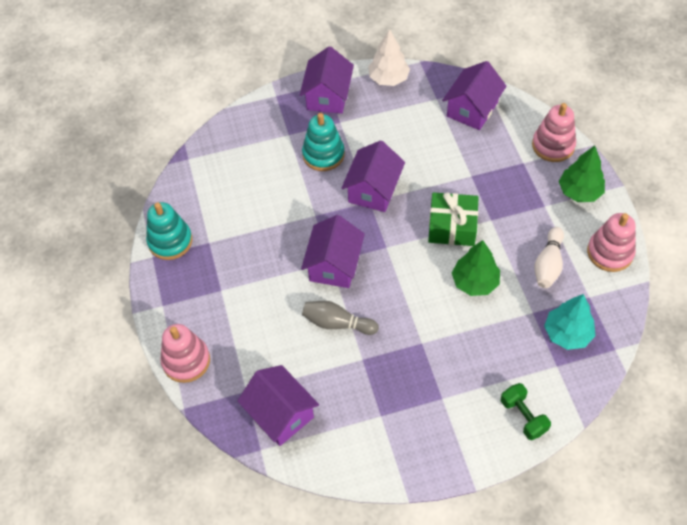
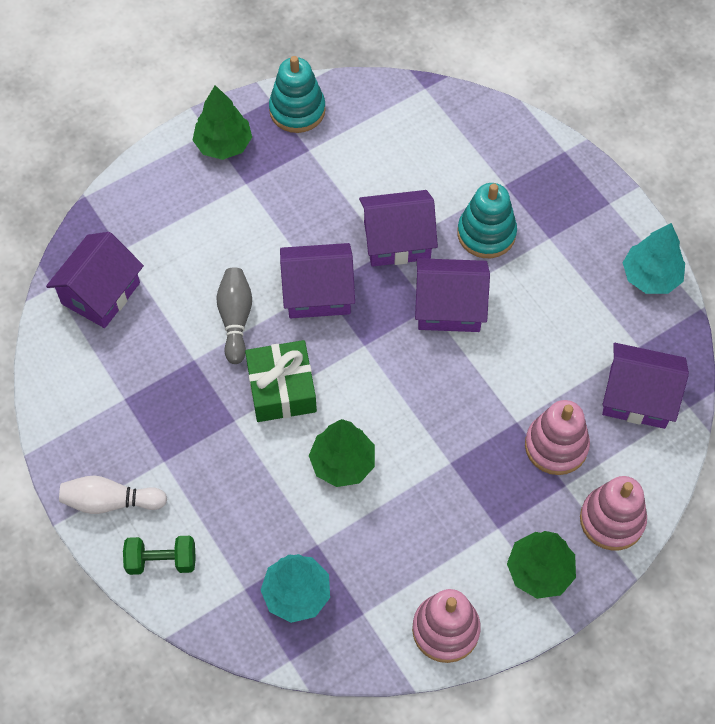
camera: 70 degrees right, 5 degrees up
(179, 297) = (224, 145): none -> green tree
(186, 361) = (143, 179): pink stacking toy -> pink stacking toy (556, 446)
(328, 96) = (588, 211): purple house -> purple house (397, 241)
(388, 78) = (650, 276): white tree -> turquoise tree
(452, 226) = (422, 416): green gift -> green gift (282, 389)
(523, 416) = (161, 561): green dumbbell -> green dumbbell turned 45 degrees clockwise
(548, 264) = (399, 550): white bowling pin -> white bowling pin (110, 501)

